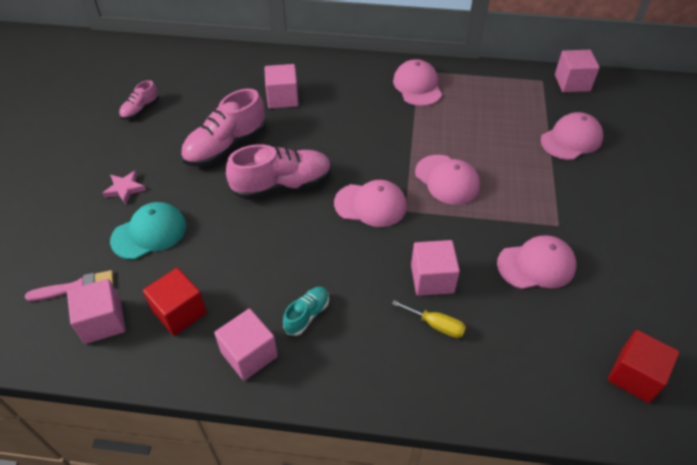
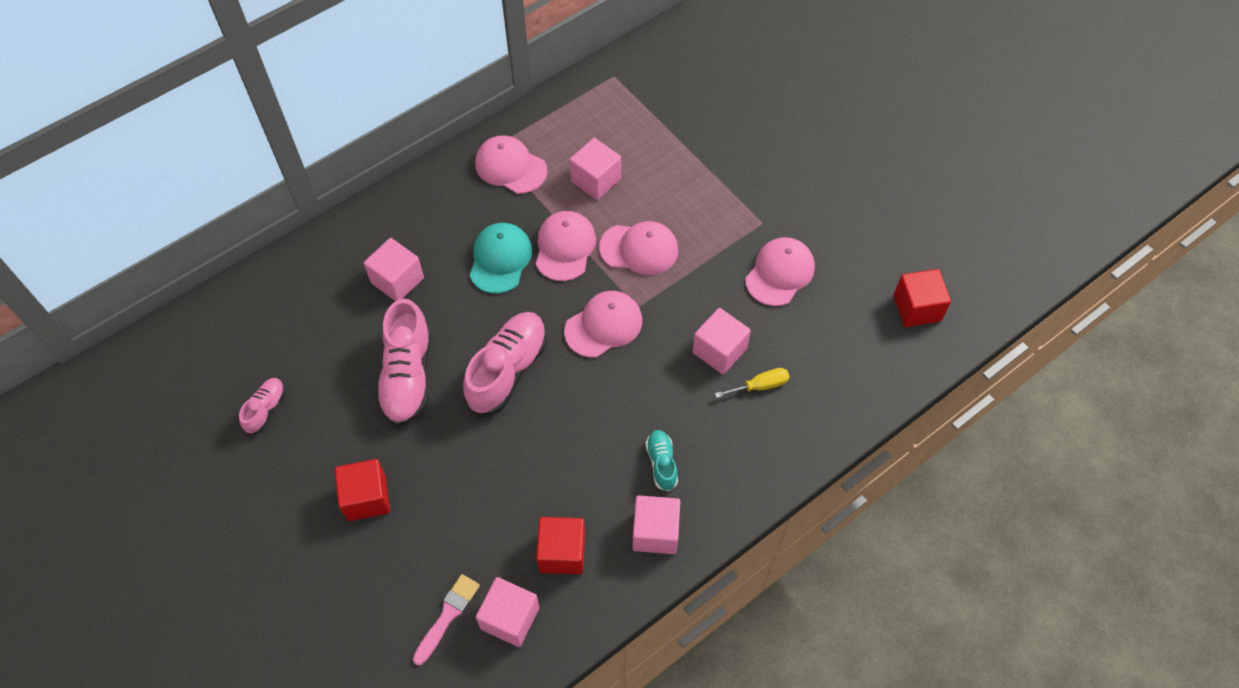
camera: 45 degrees left, 10 degrees up
(125, 189) = (366, 498): pink star -> red cube
(140, 110) = (266, 409): pink shoe -> pink shoe turned 150 degrees counterclockwise
(149, 233) = (447, 515): turquoise cap -> turquoise cap (500, 259)
(571, 139) = (696, 126): pink cap -> pink cap (565, 247)
(572, 83) = (641, 60): pink cube -> pink cube (596, 180)

